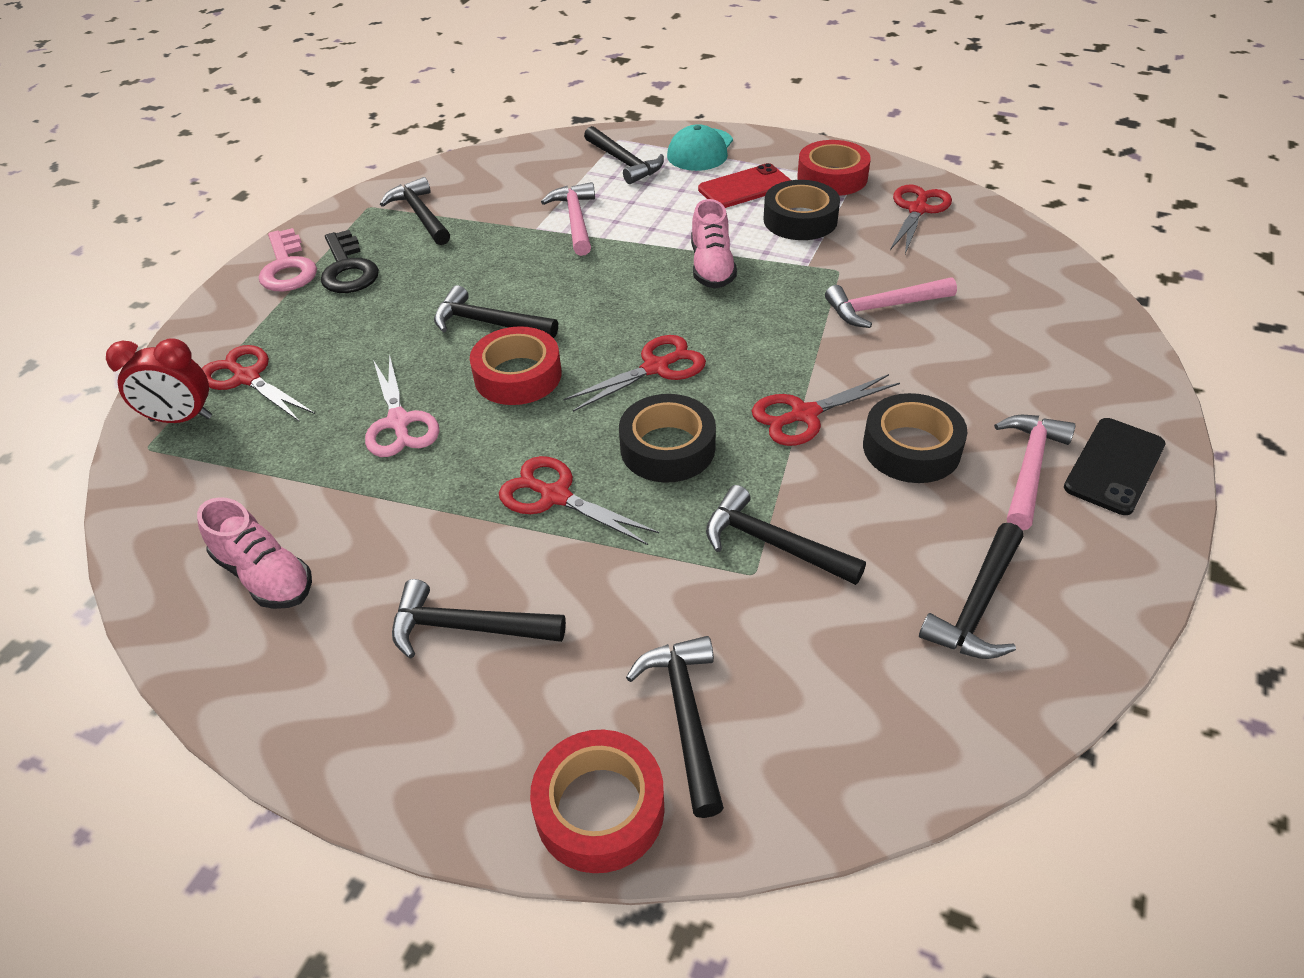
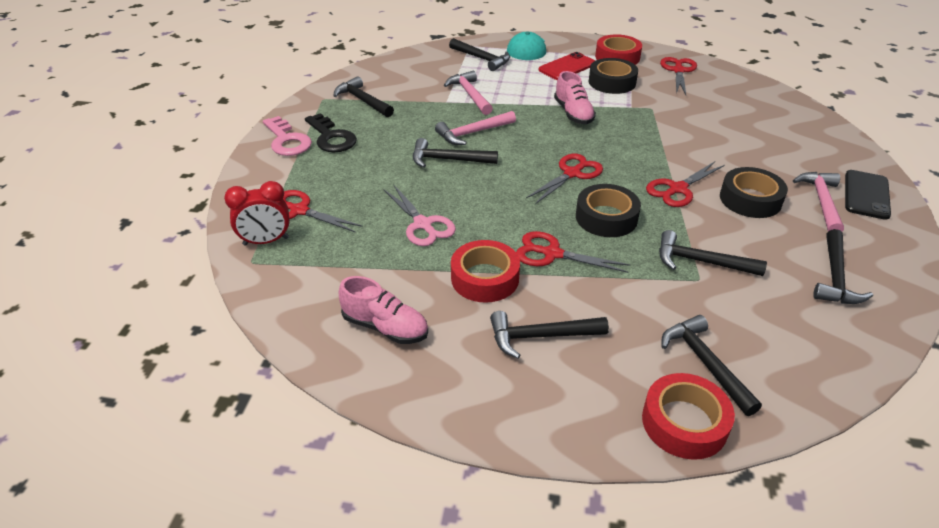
camera: 15 degrees left, 5 degrees down
(518, 375) = (486, 188): red tape -> red tape (485, 278)
(883, 307) = (690, 125): pink hammer -> pink hammer (472, 133)

